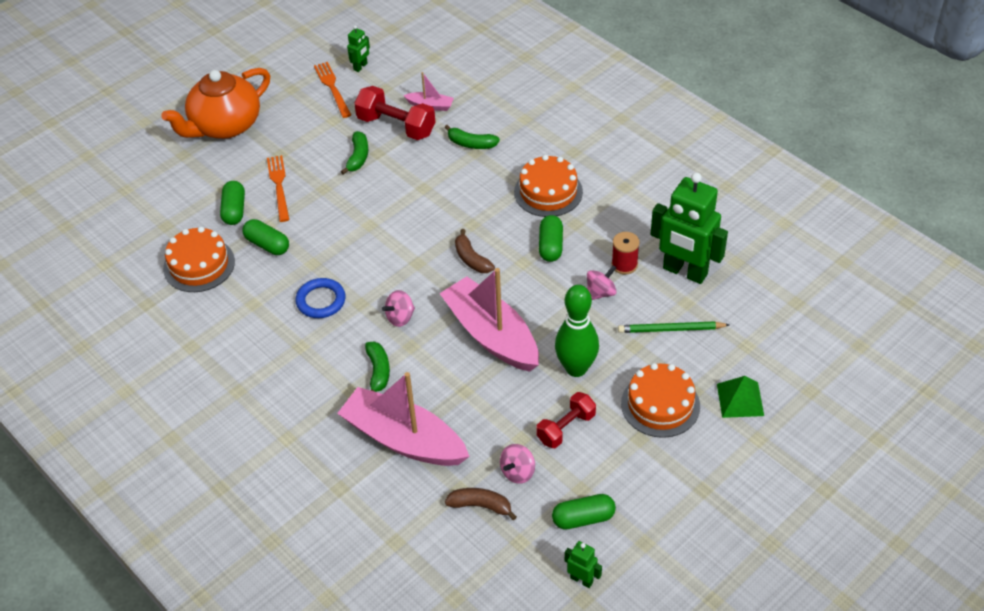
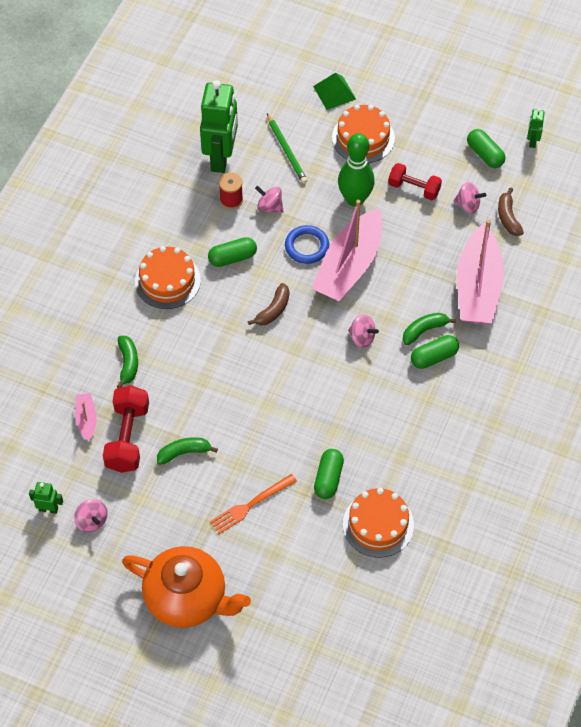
camera: 115 degrees left, 10 degrees up
(234, 210) = (298, 529): green capsule -> green capsule (434, 357)
(321, 301) = (372, 405): blue ring -> blue ring (307, 246)
(332, 88) = (92, 521): orange fork -> pink spinning top

